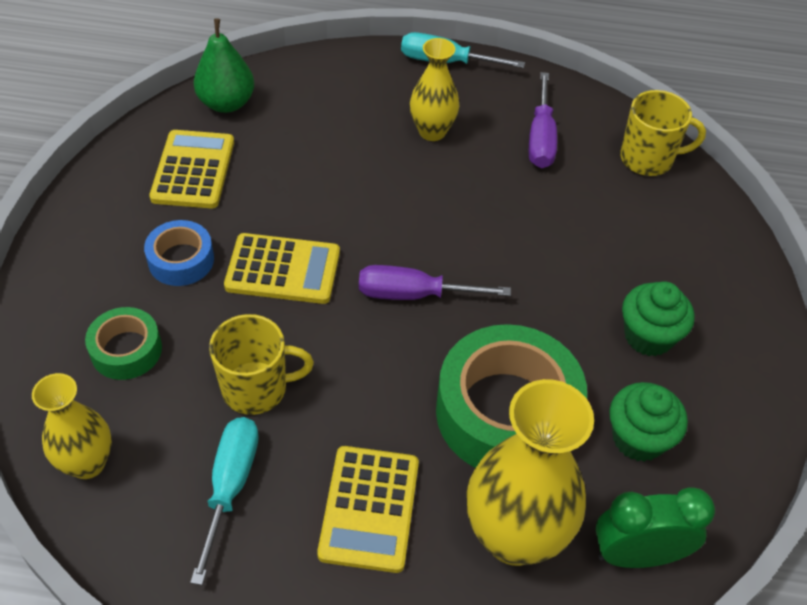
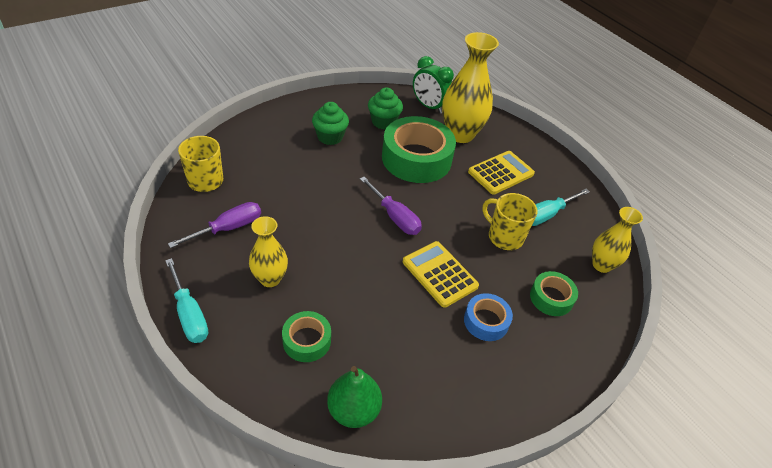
camera: 135 degrees left, 5 degrees down
(193, 170) = (427, 374): yellow calculator -> none
(328, 115) = (307, 341): none -> green tape

